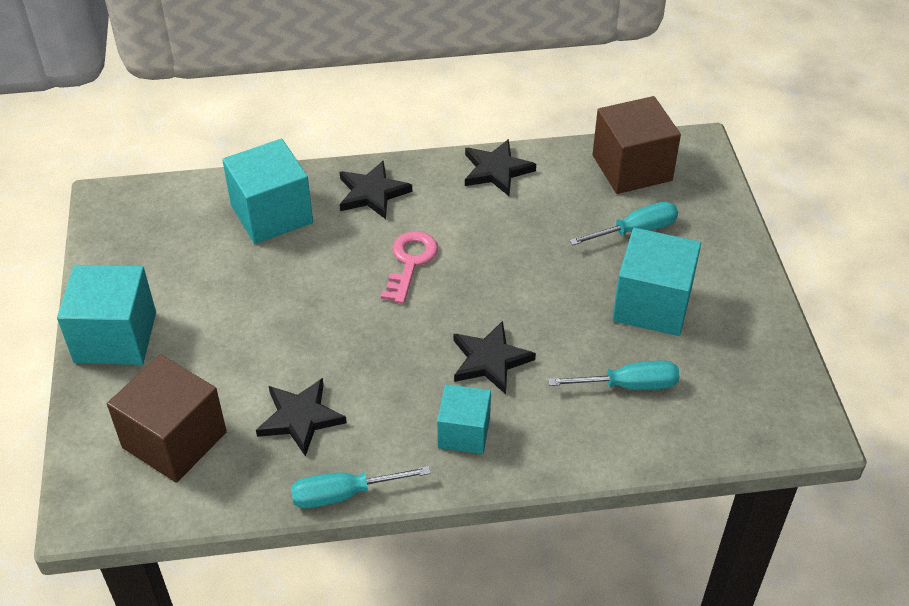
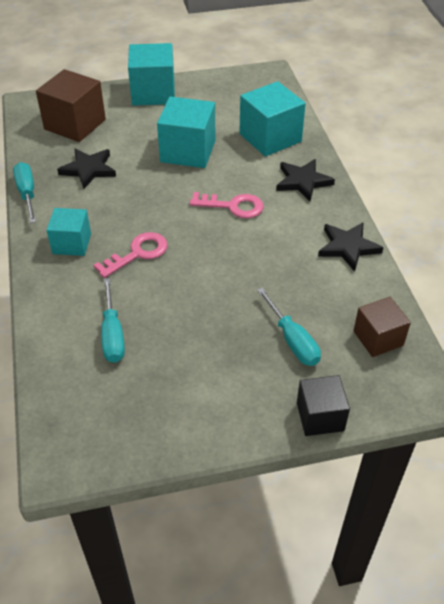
camera: 85 degrees right, 0 degrees up
(490, 360) = (138, 253): black star -> pink key
(632, 168) = (378, 338): brown cube -> brown cube, size x0.62
(652, 304) = (203, 351): turquoise cube -> turquoise cube (188, 151)
(731, 222) = (320, 416): none -> black cube

